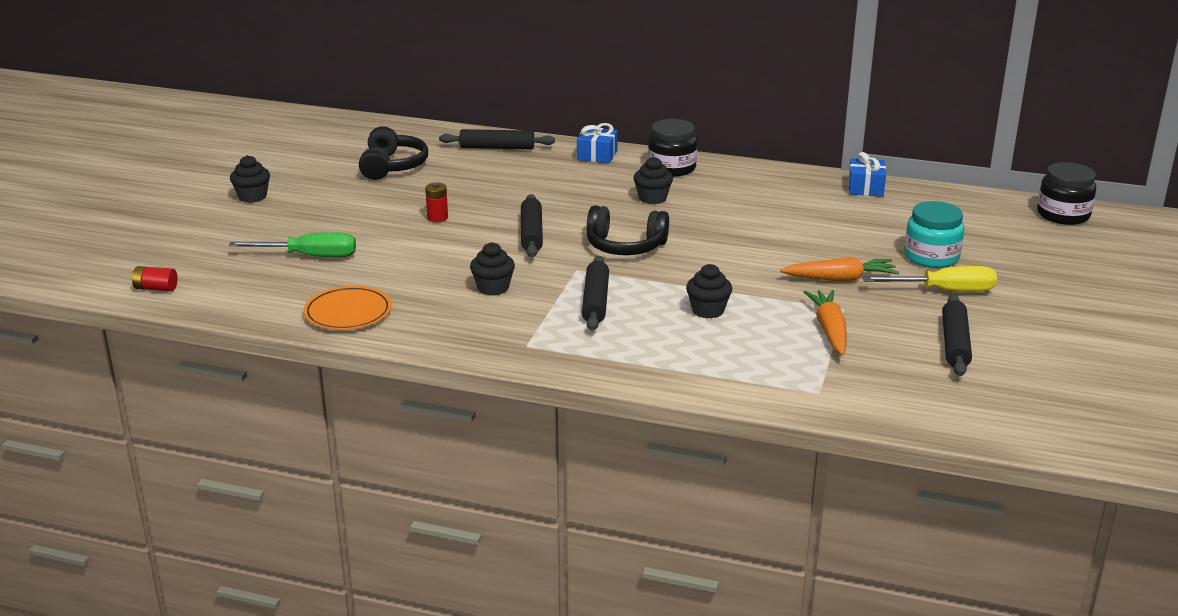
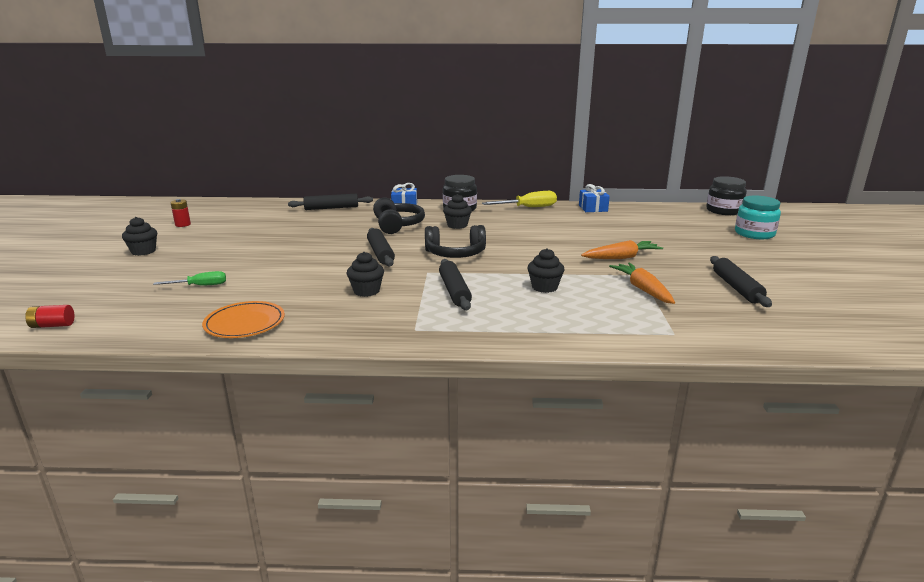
camera: 15 degrees left, 5 degrees down
(310, 256) = (200, 286): green screwdriver -> green screwdriver, size x0.63
(392, 166) = (256, 224): black headphones -> black headphones (397, 225)
(437, 218) = (302, 250): red battery -> red battery (183, 224)
(931, 257) = (668, 239): turquoise jar -> turquoise jar (754, 234)
(944, 291) = (696, 257): yellow screwdriver -> yellow screwdriver (528, 207)

